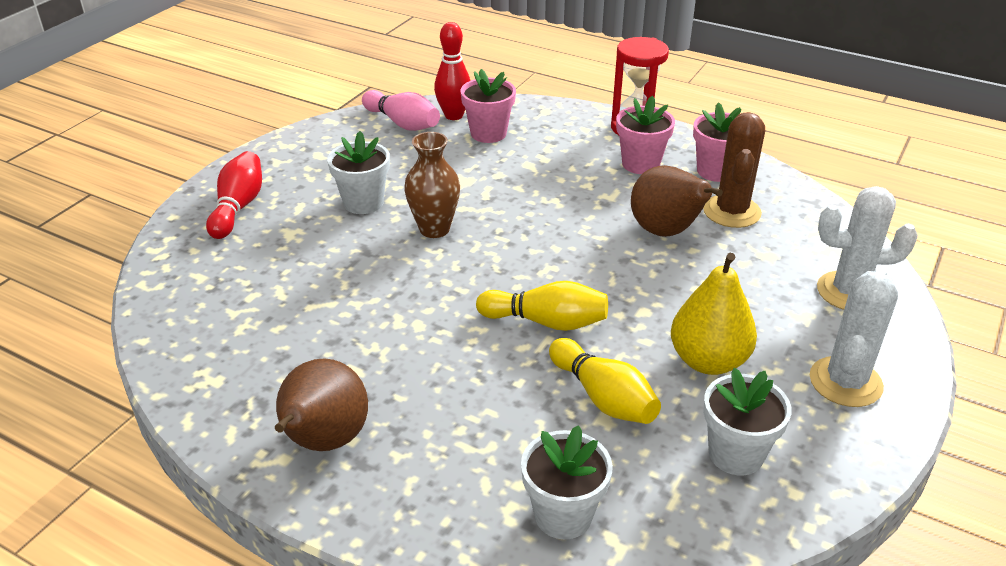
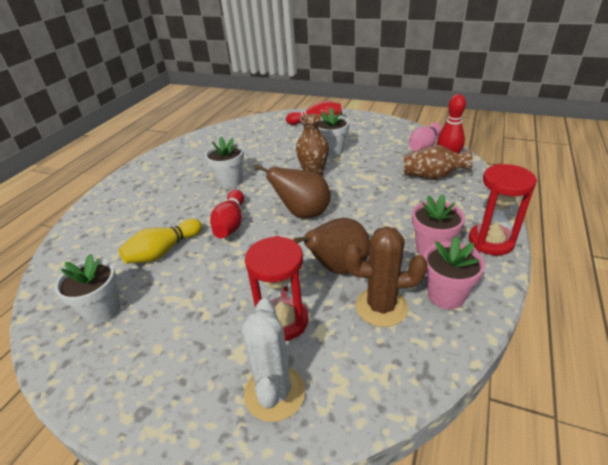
camera: 85 degrees right, 0 degrees up
(324, 441) = (152, 174): brown pear -> brown pear (303, 213)
(488, 133) = (432, 176): pink flower pot -> brown vase
(546, 322) = (231, 223): yellow bowling pin -> red bowling pin
(563, 515) = (84, 245): white flower pot -> white flower pot (230, 181)
(708, 361) = (190, 296): yellow pear -> none
(753, 280) = (283, 321): none -> red hourglass
(845, 382) = (156, 379): white cactus -> none

